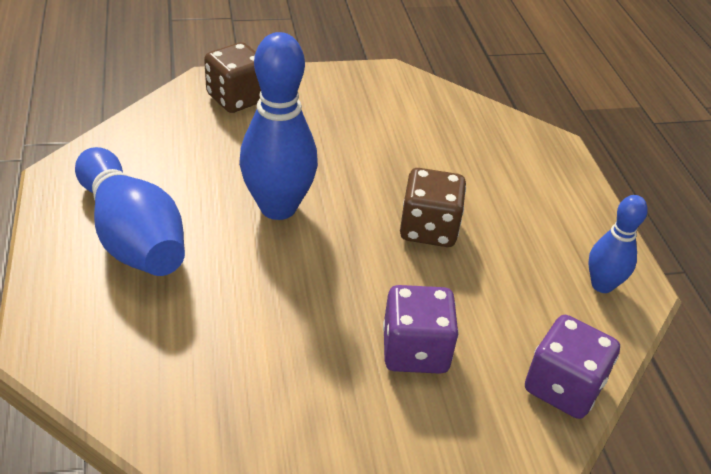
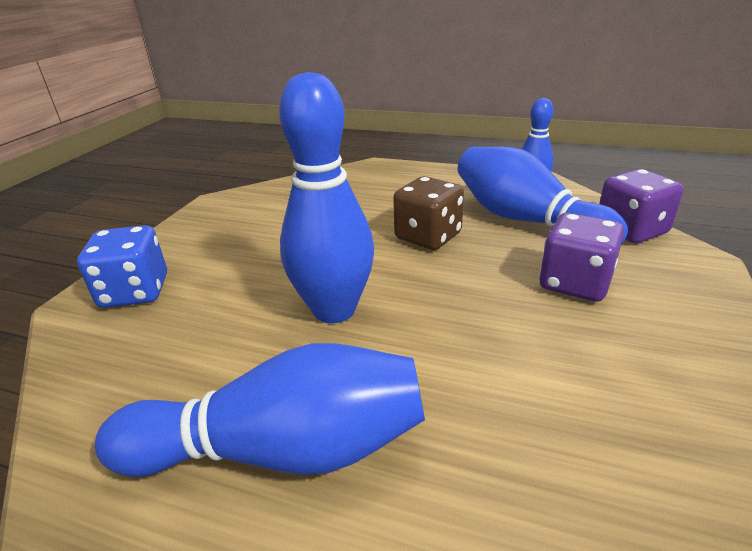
camera: 55 degrees left, 10 degrees down
(237, 98) = (135, 292): brown dice -> blue dice
(517, 294) = (525, 220): none -> blue bowling pin

